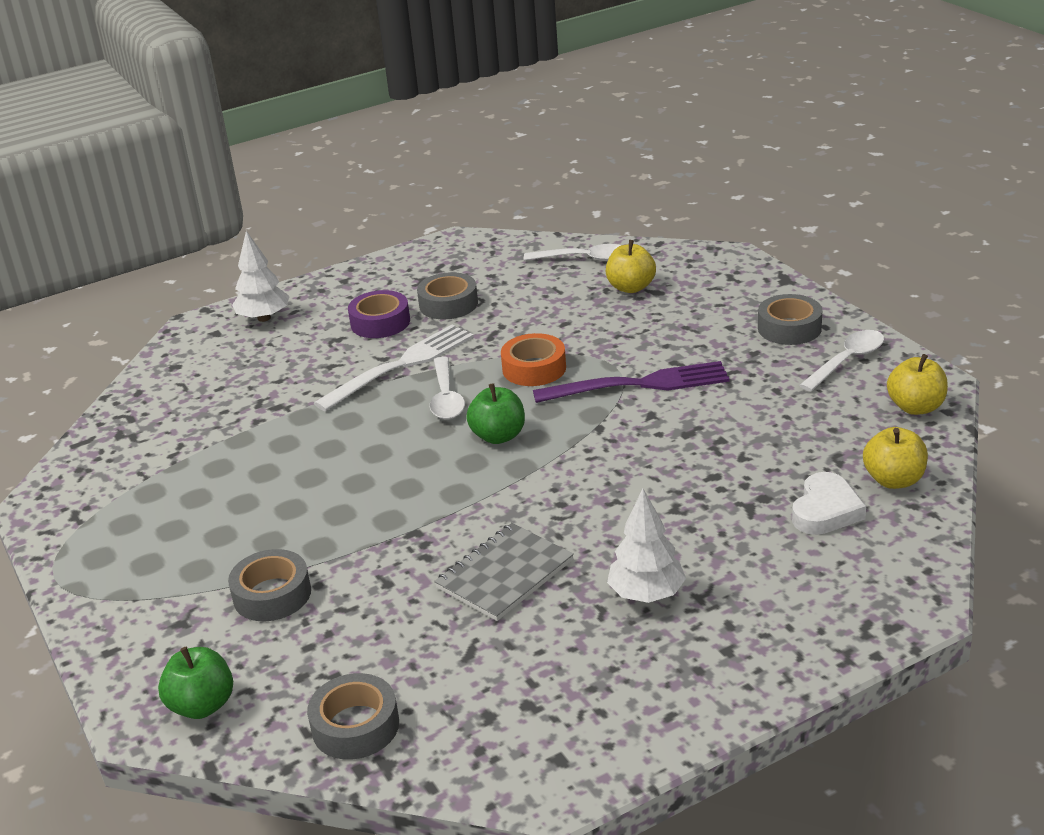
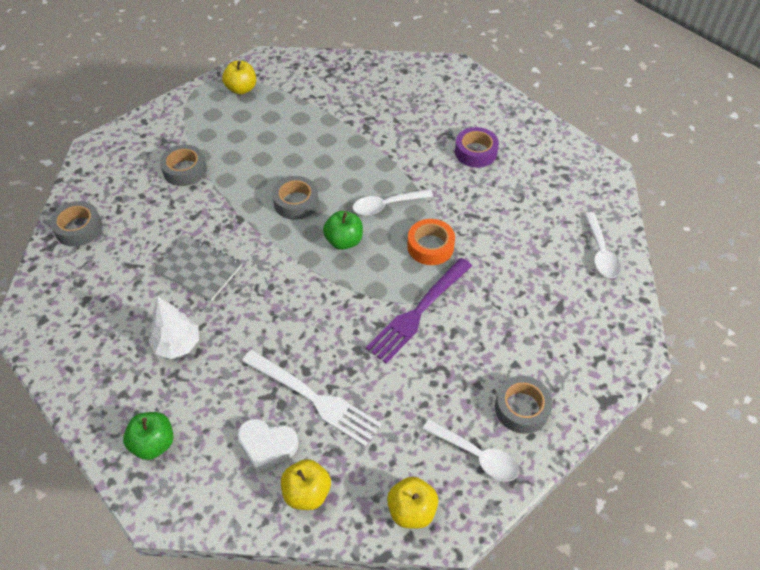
camera: 75 degrees right, 20 degrees up
(202, 705) = (101, 166): green apple -> green apple (153, 444)
(264, 318) = (469, 94): white tree -> none
(400, 366) = (422, 174): white fork -> white fork (314, 398)
(448, 304) = (509, 183): grey tape -> grey tape (296, 202)
(631, 287) = (562, 289): yellow apple -> yellow apple (241, 89)
(639, 384) = (418, 312): purple fork -> purple fork turned 60 degrees clockwise

